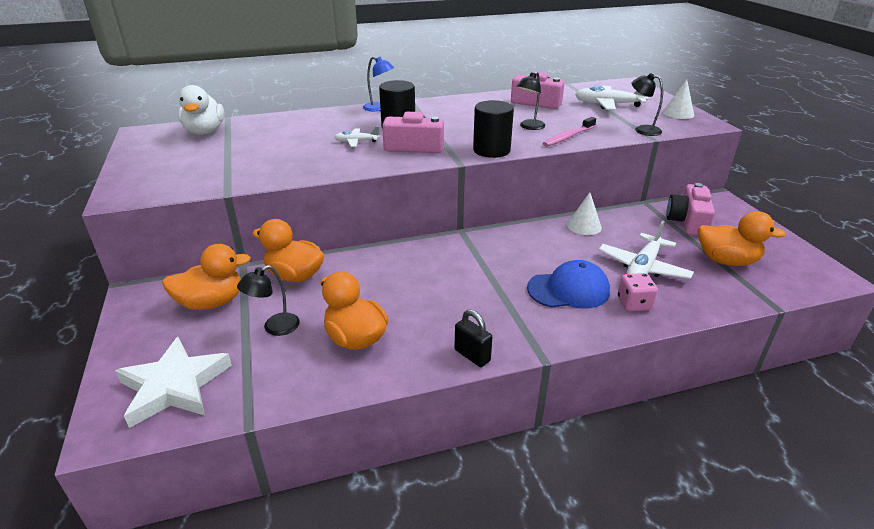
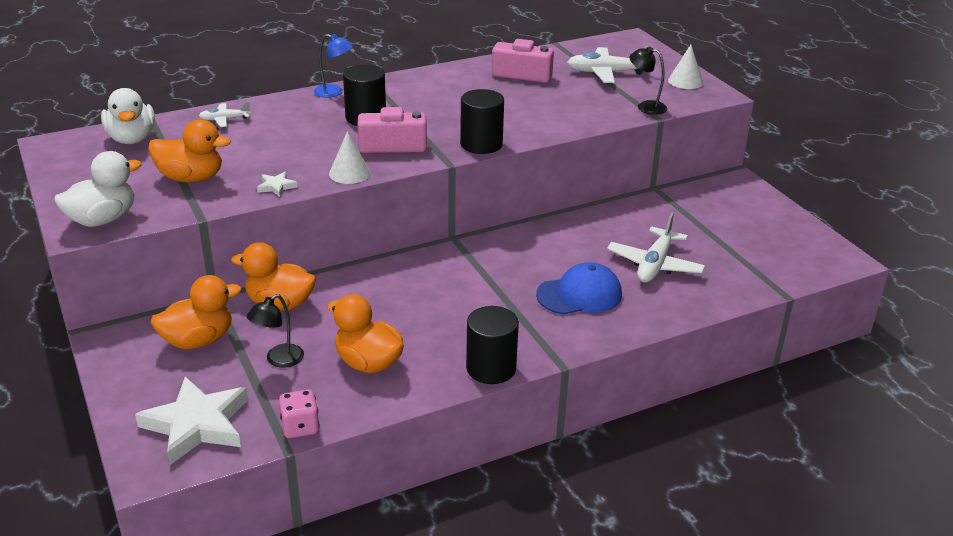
camera: 10 degrees left, 0 degrees up
(144, 189) = (103, 219): none -> white duck
(303, 172) = (276, 186): none -> white star
(356, 142) = (323, 142): white plane -> white plane (225, 119)
(472, 355) = (491, 368): black padlock -> black cylinder
(529, 127) = (518, 110): black lamp -> none
(568, 137) = (564, 121): pink toothbrush -> none
(584, 226) = (589, 222): white cone -> white cone (349, 173)
(634, 304) = (646, 304): pink dice -> pink dice (300, 427)
(687, 221) = (701, 208): pink camera -> none
(726, 261) = (740, 250): orange duck -> orange duck (191, 178)

